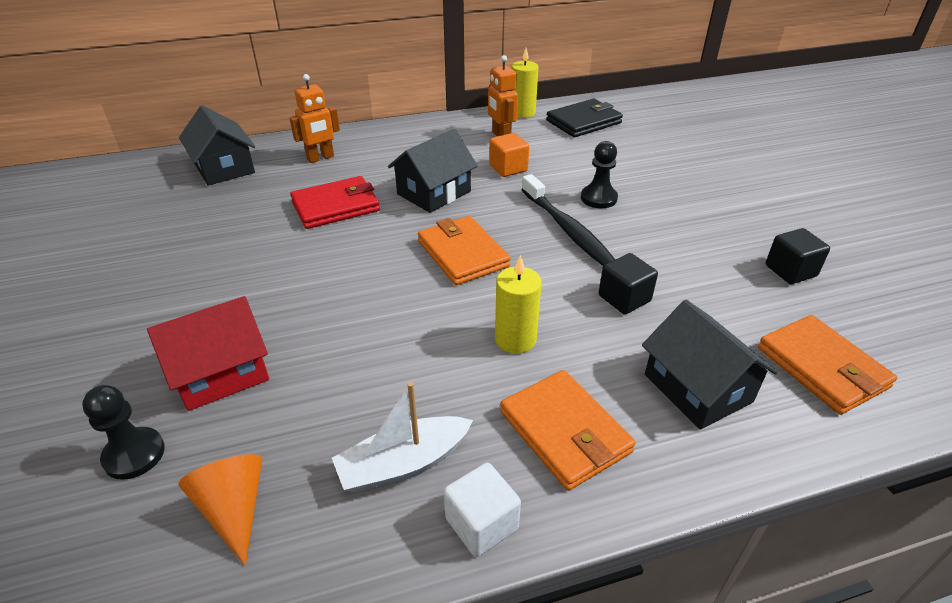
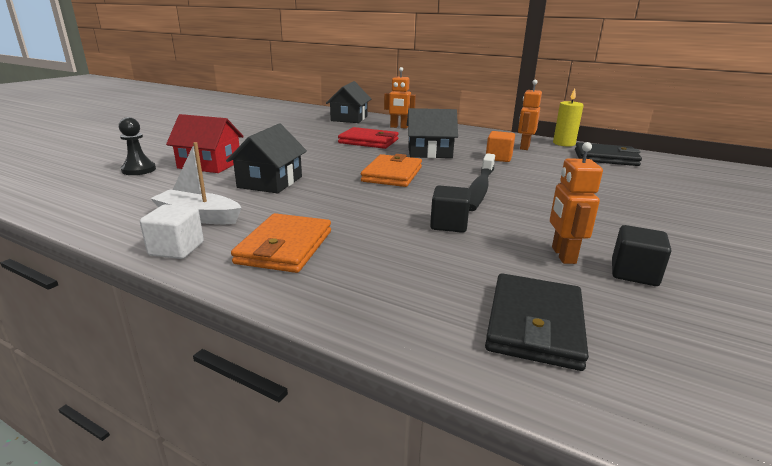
camera: 45 degrees right, 15 degrees down
(234, 509) = (126, 195): orange cone -> none
(515, 339) = (344, 209): yellow candle -> none
(598, 198) = (535, 186): black pawn -> none
(697, 388) = (403, 277): black house -> black house (270, 182)
(736, 281) = (563, 255): none -> orange robot
(822, 367) = (534, 324): orange wallet -> black wallet

